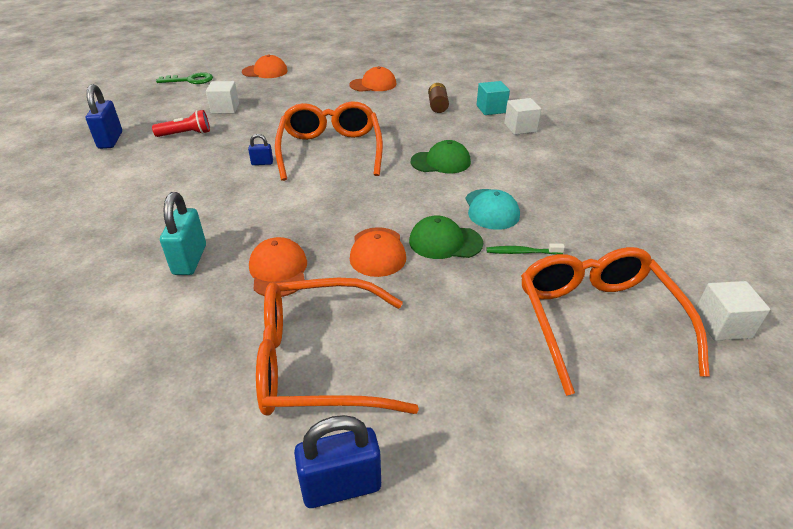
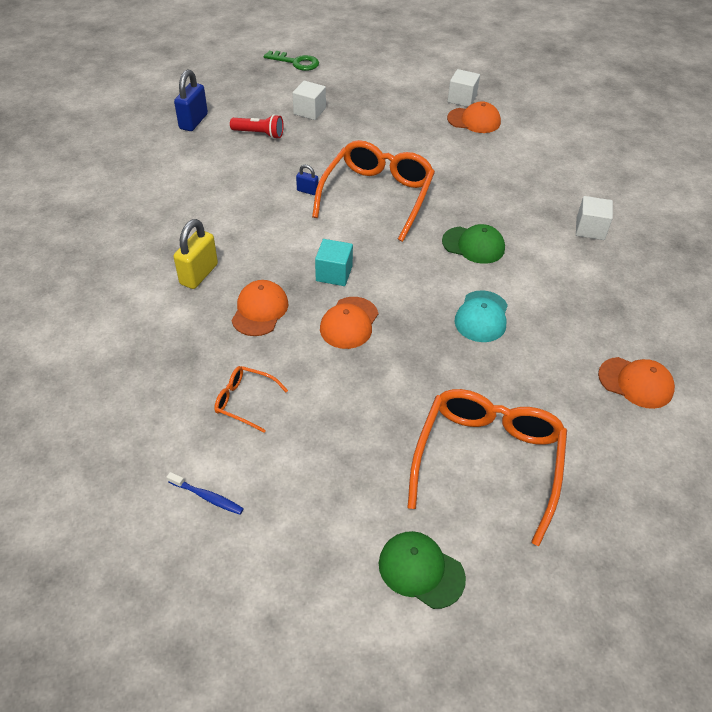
camera: 25 degrees right, 10 degrees up
(190, 260) = (199, 274): turquoise padlock -> yellow padlock
(265, 71) = (374, 70): orange cap -> orange cap (635, 383)
(318, 361) = (245, 401): orange glasses -> orange glasses, size x0.47
(341, 486) = (207, 497): blue padlock -> blue toothbrush
(437, 106) = (522, 171): brown battery -> none
(445, 242) = (414, 335): green cap -> green cap (421, 570)
(491, 109) = (578, 193): turquoise cube -> turquoise cube (334, 273)
(522, 252) = (475, 371): green toothbrush -> none
(722, 325) = (598, 511): white cube -> white cube (462, 99)

